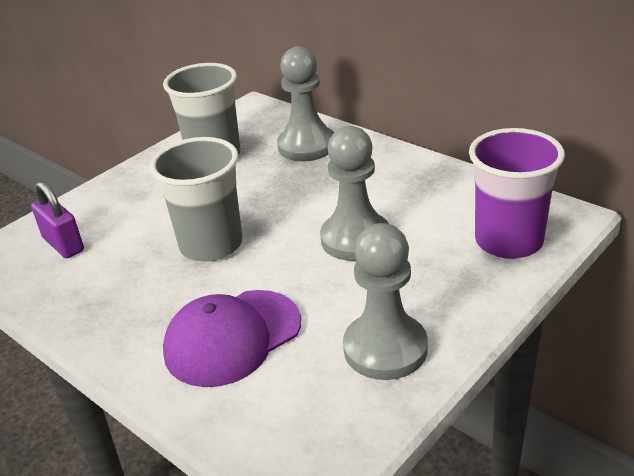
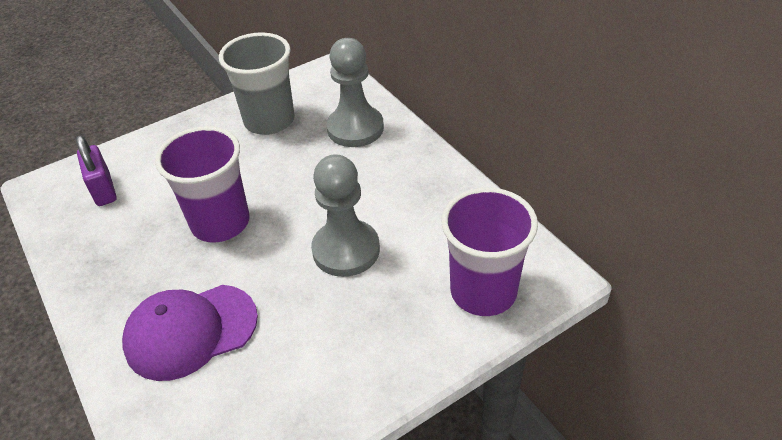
camera: 15 degrees right, 10 degrees up
(211, 245) = (220, 223): grey cup -> purple cup
(385, 348) = (311, 383): grey pawn -> none

